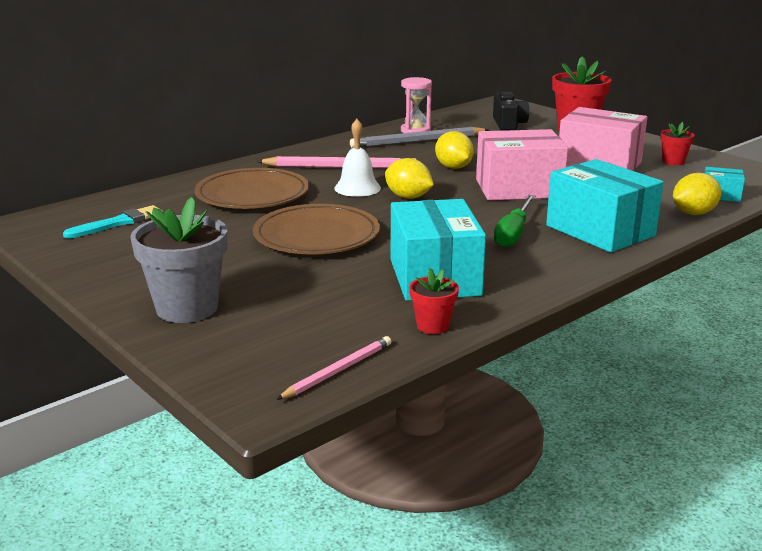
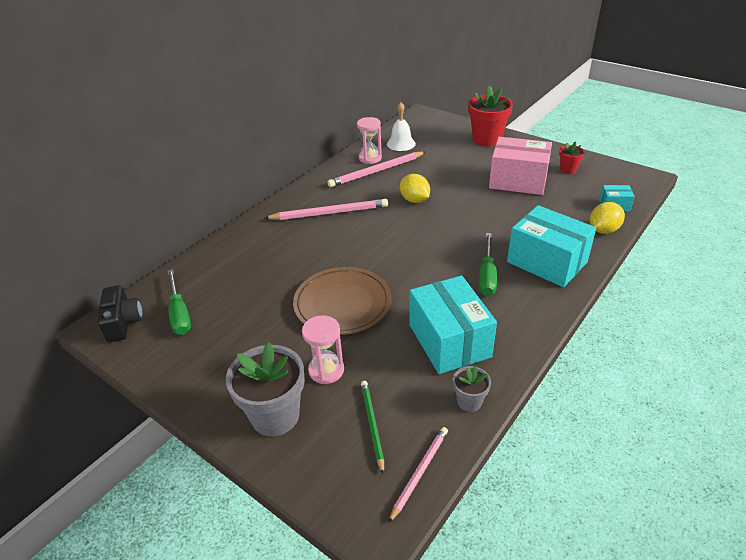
camera: 10 degrees left, 15 degrees up
(118, 223) = (179, 314): turquoise brush -> green screwdriver
(252, 195) = (274, 259): brown plate -> none
(267, 282) = (326, 370): none -> pink hourglass
(300, 328) = (372, 425): none -> green pencil
(357, 188) = (352, 237): white bell -> white bell (401, 144)
(408, 197) = (394, 243): yellow lemon -> none
(418, 141) = (376, 171): grey pencil -> pink pencil
(433, 326) = (469, 402): red flower pot -> grey flower pot
(508, 124) = (436, 140): black camera -> black camera (123, 322)
(518, 188) = (471, 219): pink box -> none

